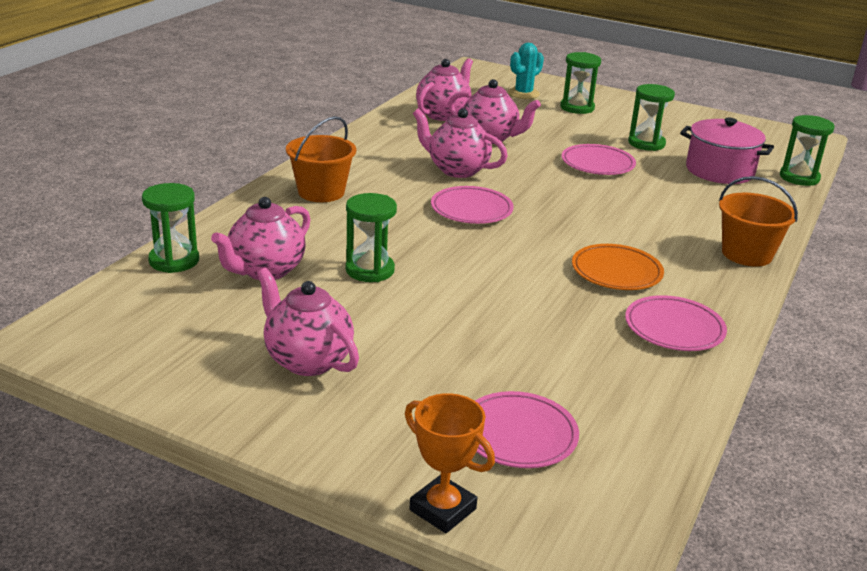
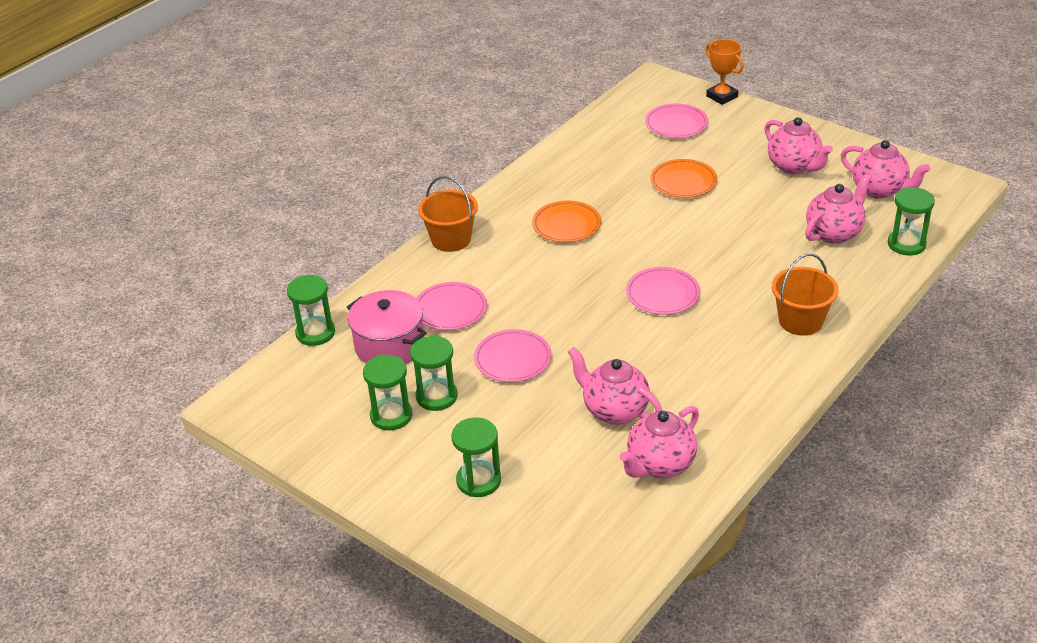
camera: 165 degrees left, 10 degrees up
(370, 270) = (755, 232): green hourglass -> green hourglass (391, 416)
(457, 170) = (664, 352): pink teapot -> pink teapot (879, 190)
(479, 331) = (683, 182): none -> orange plate
(523, 94) = (536, 522): turquoise cactus -> none
(674, 328) = (552, 180): pink plate -> pink plate (450, 310)

